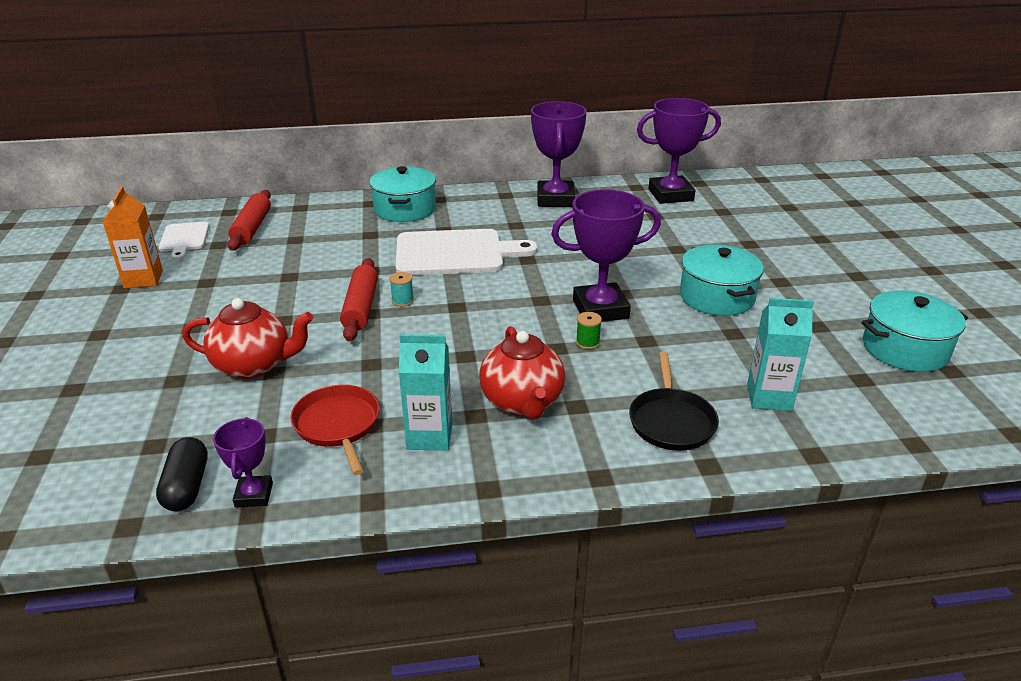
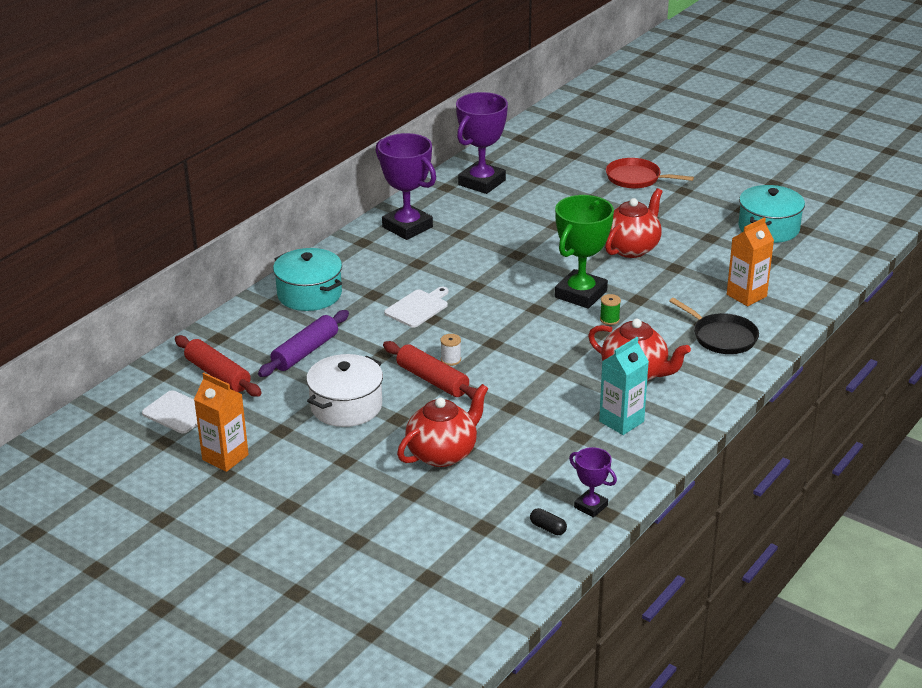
camera: 45 degrees left, 0 degrees up
(187, 486) = (548, 528): black capsule -> black capsule, size x0.60
(273, 291) = (346, 406): none -> white pot
(326, 242) = (305, 352): none -> purple rolling pin
(338, 425) = (563, 448): red pan -> red pan (636, 178)
(402, 301) = (451, 360): turquoise spool -> white spool
(455, 253) = (418, 308): white cutting board -> white cutting board, size x0.54
(600, 309) = (581, 294): purple trophy -> green trophy
(716, 297) = (631, 248): turquoise pot -> red teapot
(769, 397) = (746, 295): turquoise carton -> orange carton

